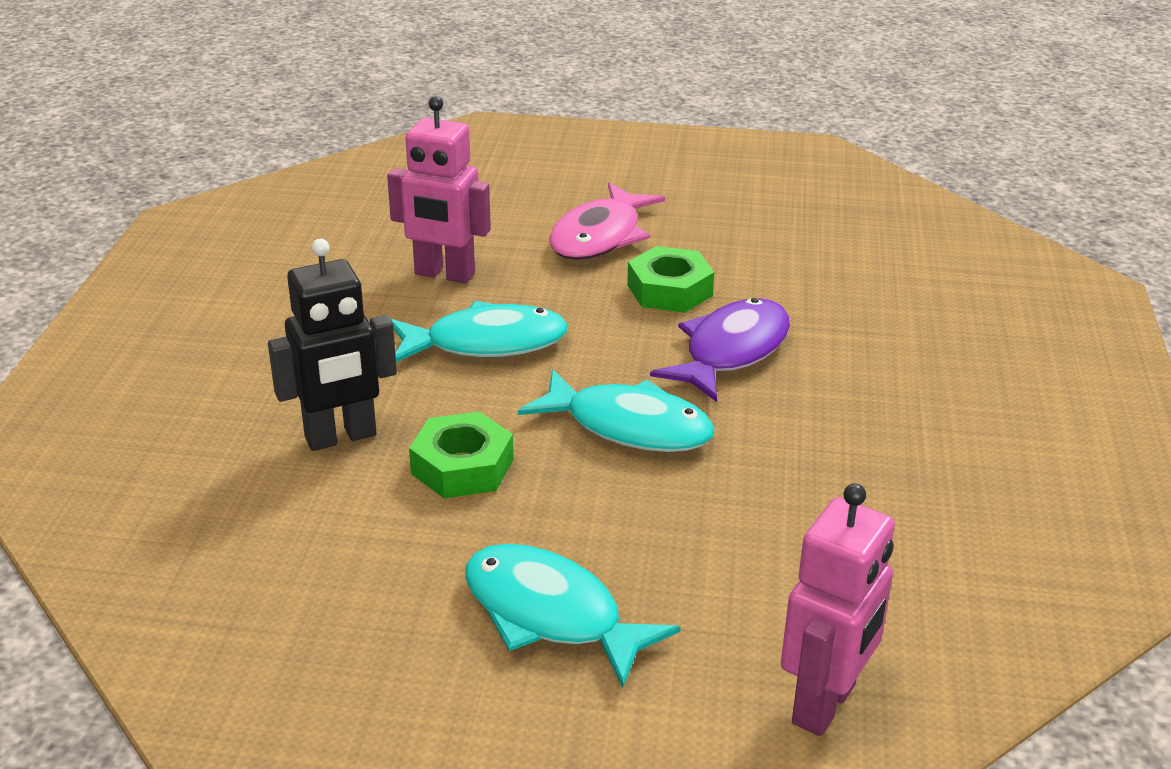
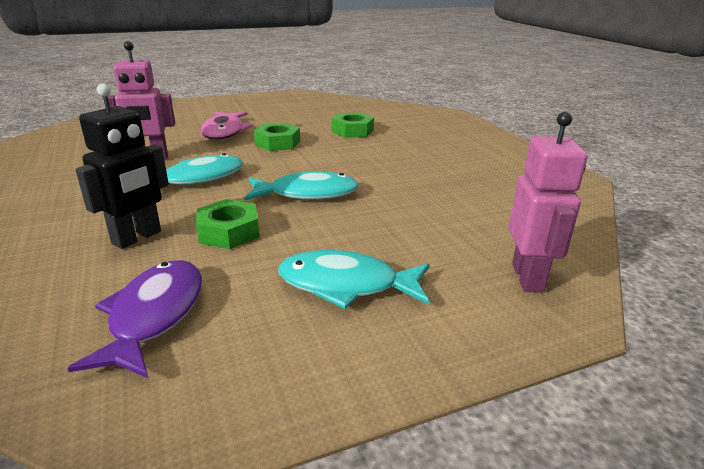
camera: 30 degrees left, 5 degrees down
(731, 351) = (329, 157): purple fish -> purple fish (154, 316)
(833, 292) = (352, 131): none -> green nut

